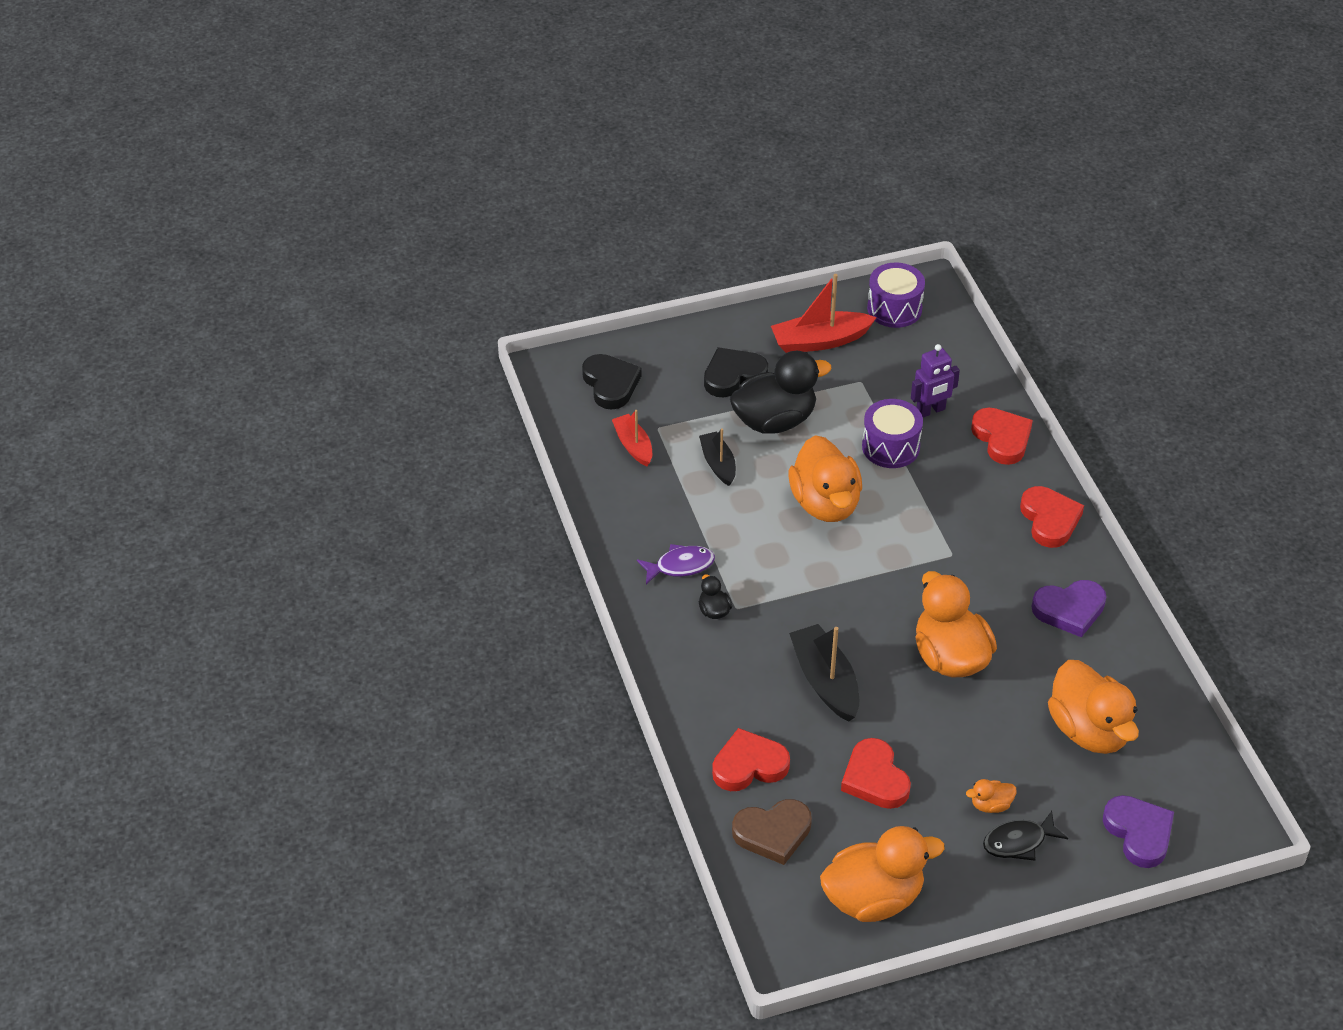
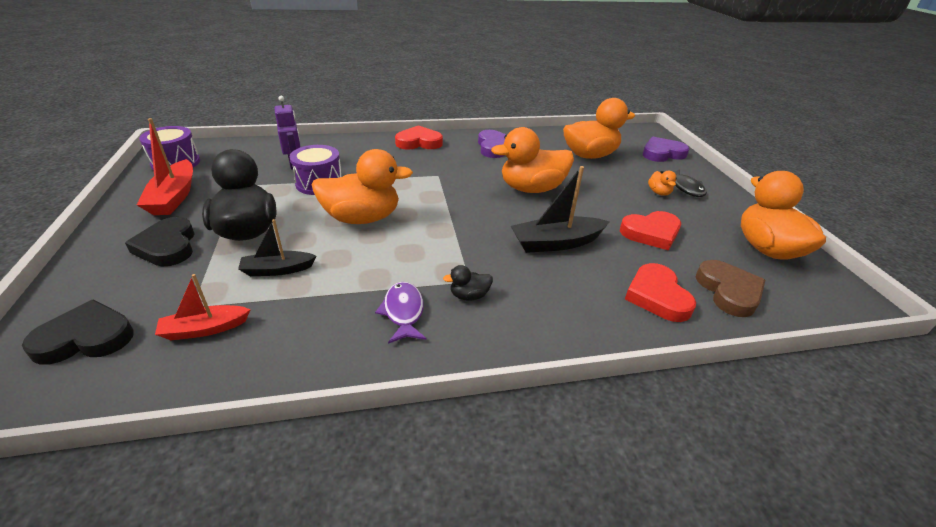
camera: 85 degrees left, 10 degrees down
(1002, 438) = (340, 146): red heart -> none

